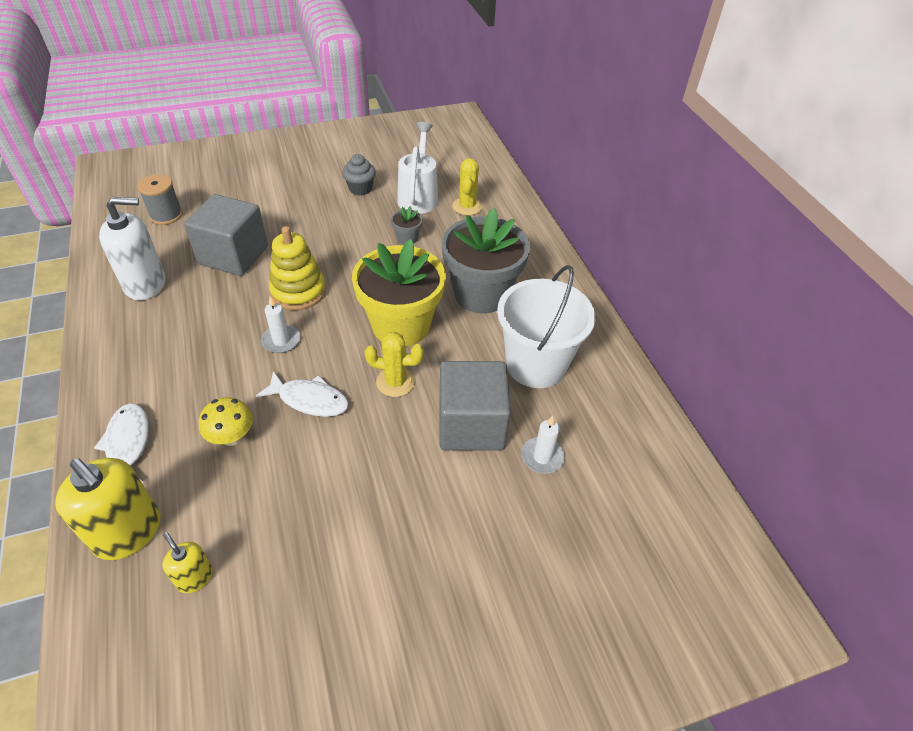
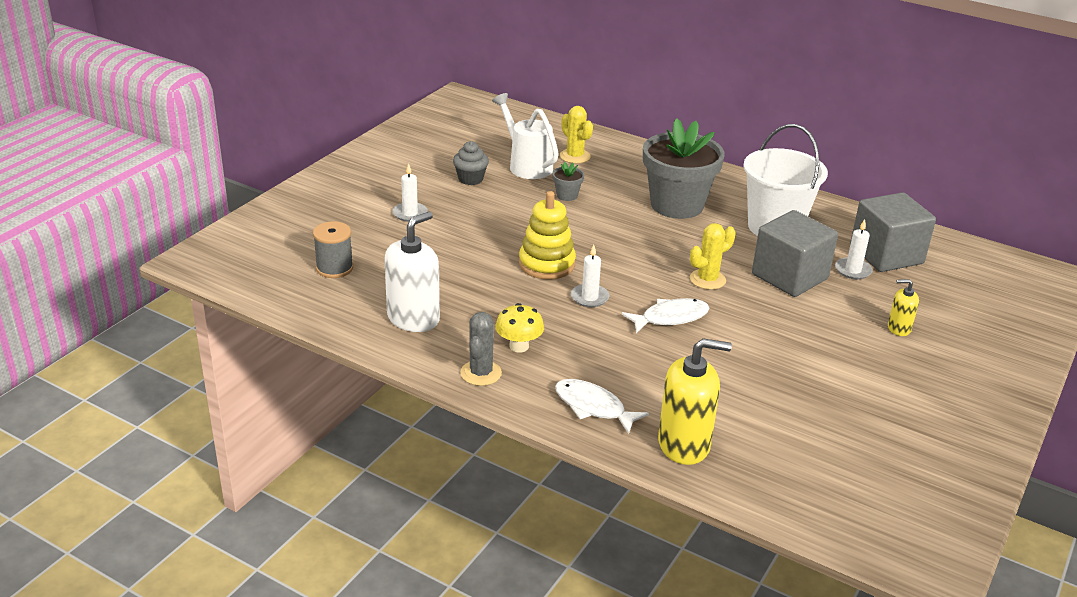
camera: 40 degrees left, 15 degrees down
(111, 358) = (481, 373): none -> grey cactus
(195, 577) = (765, 437): yellow soap dispenser -> yellow soap dispenser (898, 328)
(232, 437) = (657, 363): yellow mushroom -> yellow mushroom (519, 346)
(233, 255) = (450, 267): grey cube -> grey cube (886, 255)
(277, 197) = (410, 213): none -> white candle
(401, 325) = (656, 248): yellow flower pot -> none

